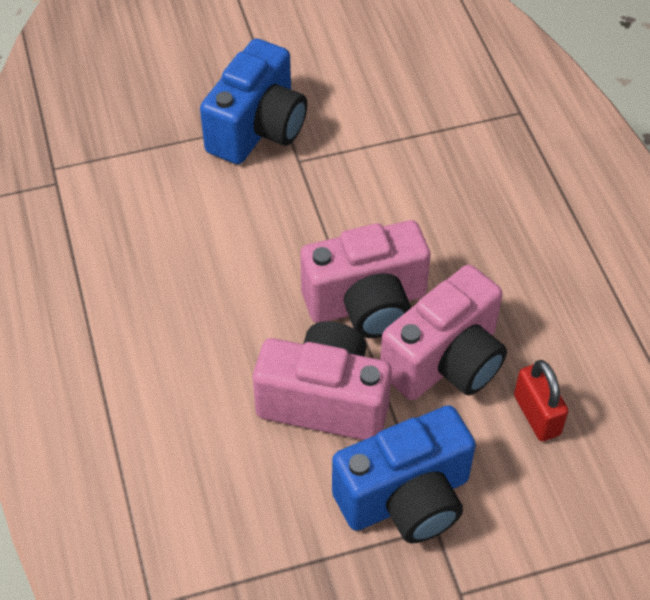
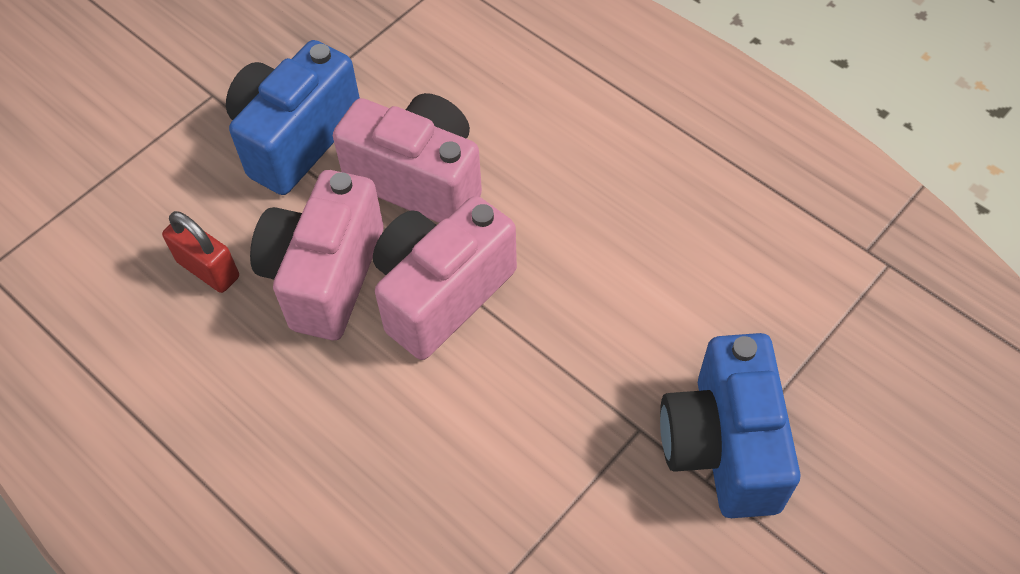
camera: 150 degrees right, 5 degrees up
(325, 401) = (419, 180): pink camera -> pink camera turned 135 degrees counterclockwise

